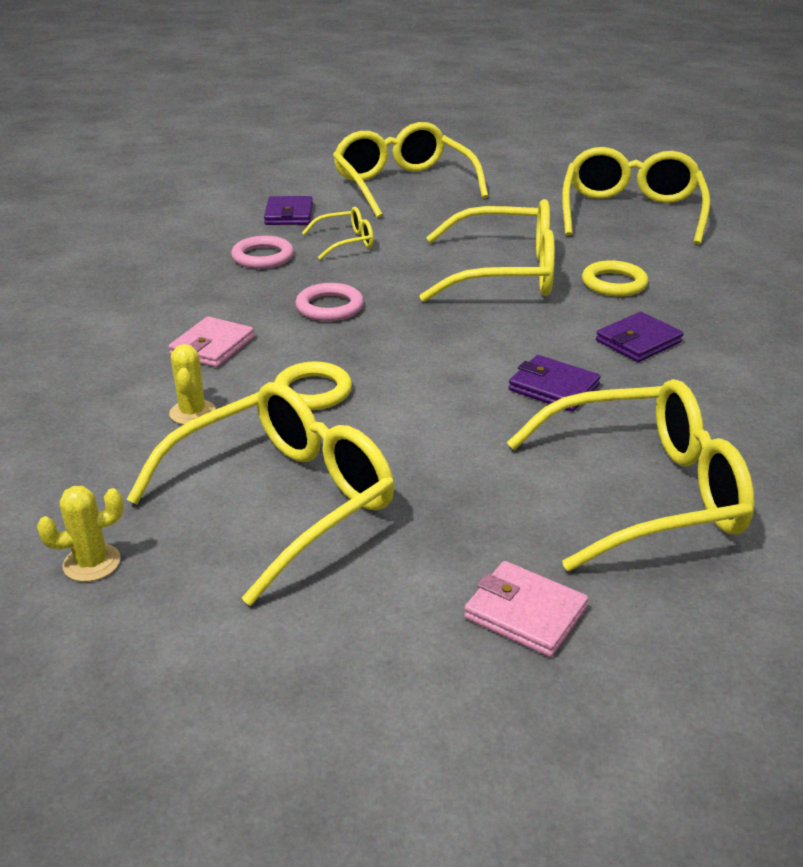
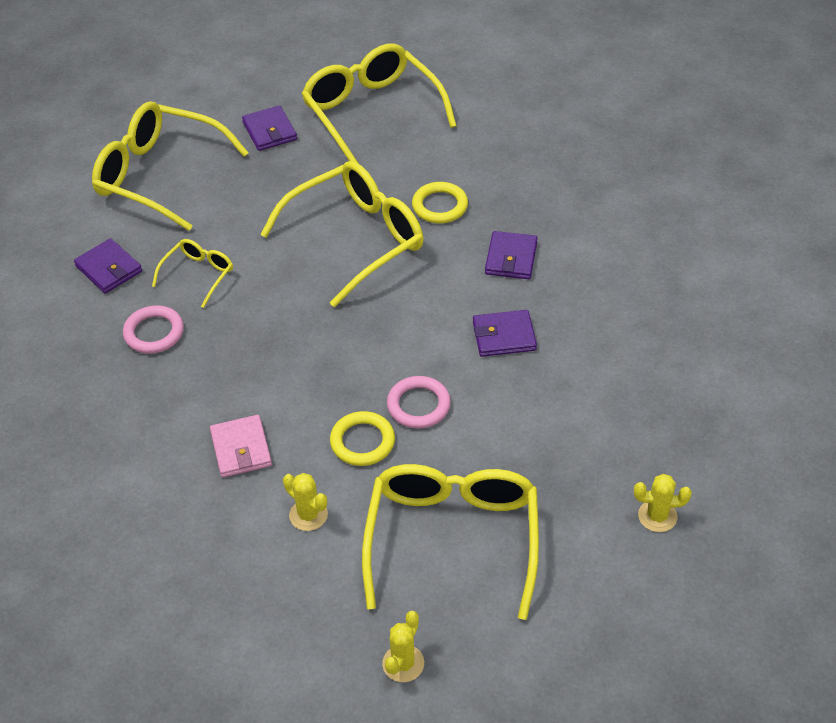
camera: 40 degrees left, 15 degrees up
(329, 307) = (275, 355): pink ring -> pink ring (418, 405)
(525, 193) = (269, 131): none -> purple wallet
(525, 613) = (657, 516): pink wallet -> yellow cactus
(645, 493) = (634, 389): yellow glasses -> none

